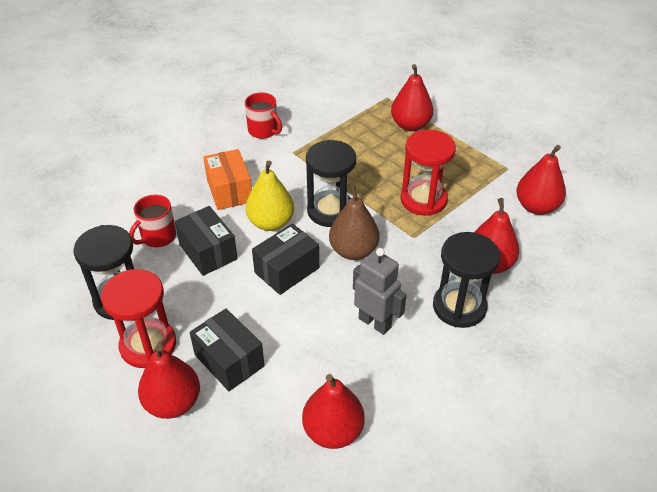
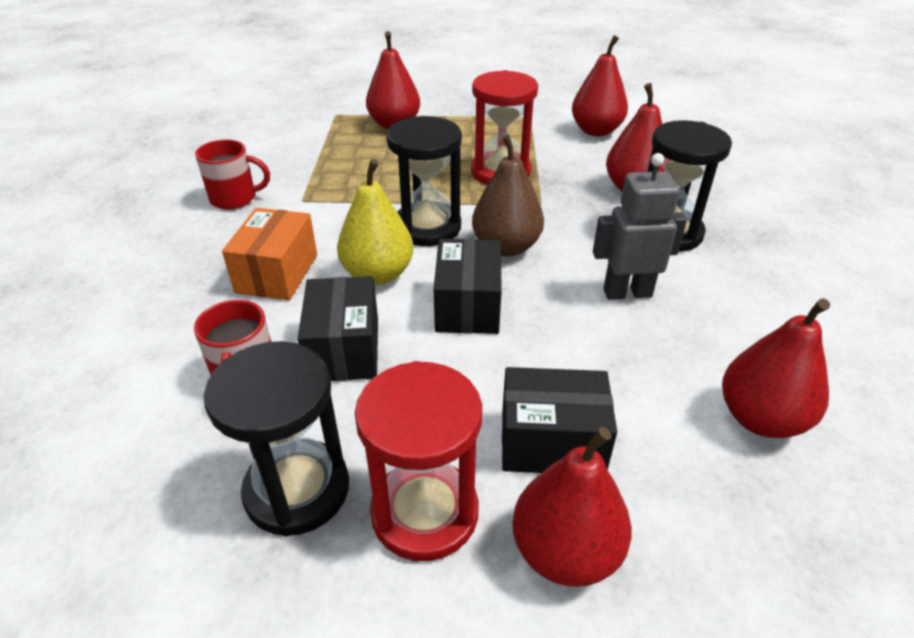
camera: 45 degrees left, 5 degrees down
(208, 252) = (344, 349): black box -> black box turned 75 degrees clockwise
(229, 191) = (277, 273): orange box -> orange box turned 75 degrees clockwise

